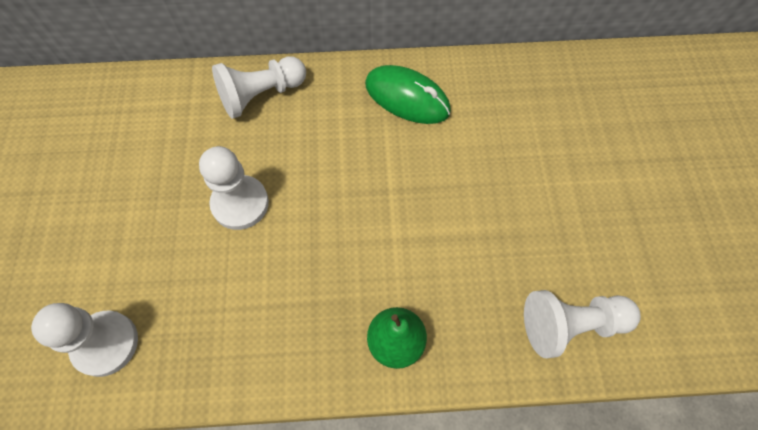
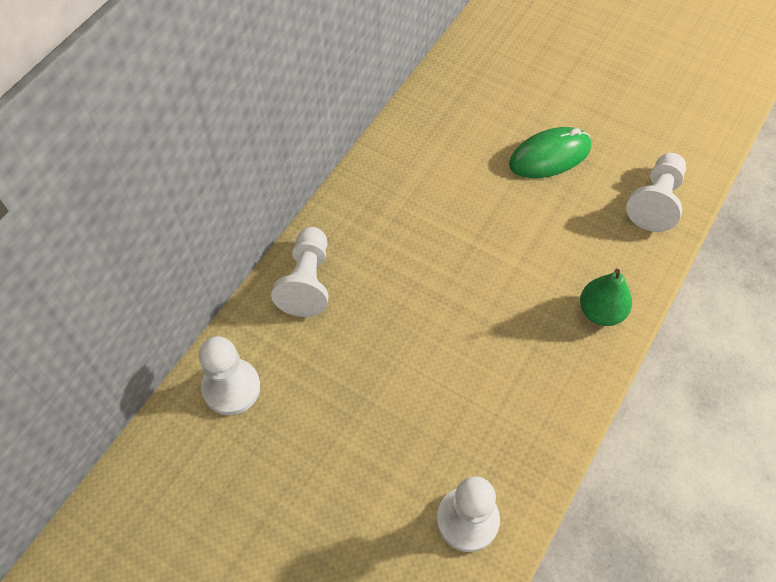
camera: 55 degrees left, 5 degrees down
(240, 203) = (406, 354): white pawn -> white pawn (231, 388)
(407, 98) = (397, 182): green mouse -> green mouse (549, 156)

